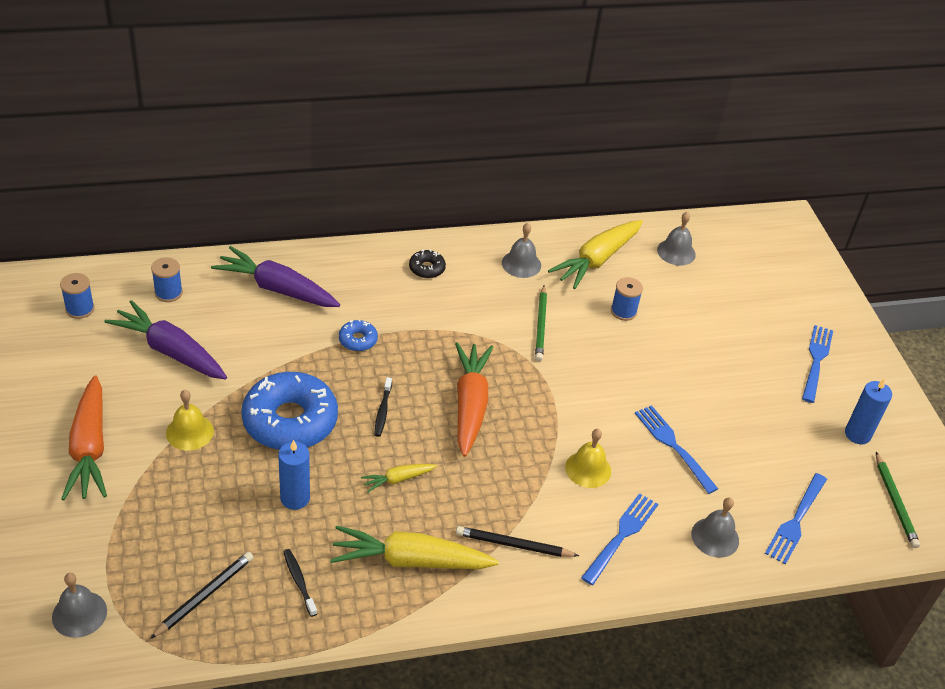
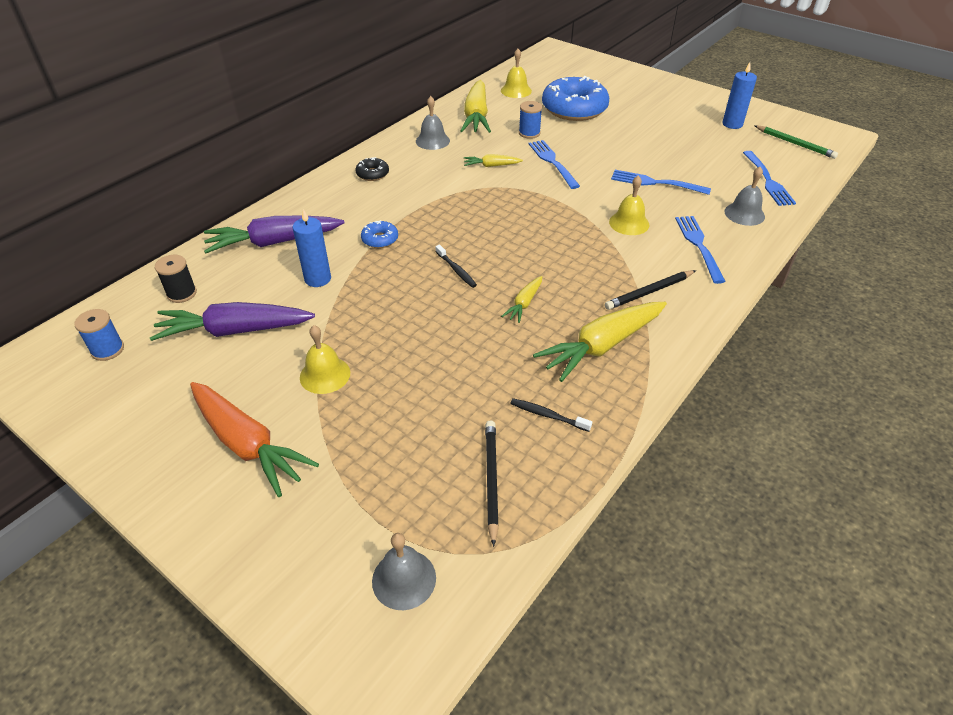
camera: 35 degrees left, 0 degrees up
(168, 293) = (182, 293): blue spool -> black spool
(290, 421) = (397, 317): blue donut -> blue donut (574, 109)
(295, 498) = (469, 363): blue candle -> blue candle (318, 279)
(470, 404) = (509, 232): orange carrot -> none
(541, 325) = (491, 165): green pencil -> yellow carrot
(676, 252) = (516, 90): grey bell -> yellow bell
(816, 361) = (662, 103): blue fork -> blue fork (552, 162)

